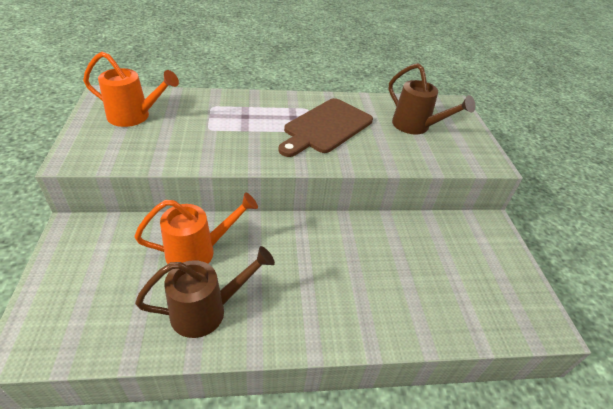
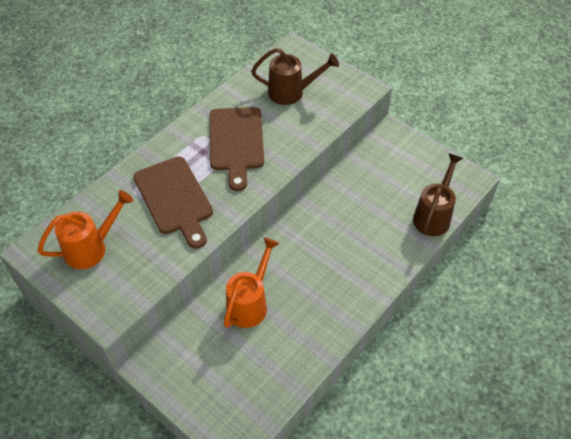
camera: 40 degrees left, 10 degrees up
(206, 311) = (303, 330): brown watering can -> brown watering can (433, 216)
(230, 128) = (174, 198): none -> brown cutting board

